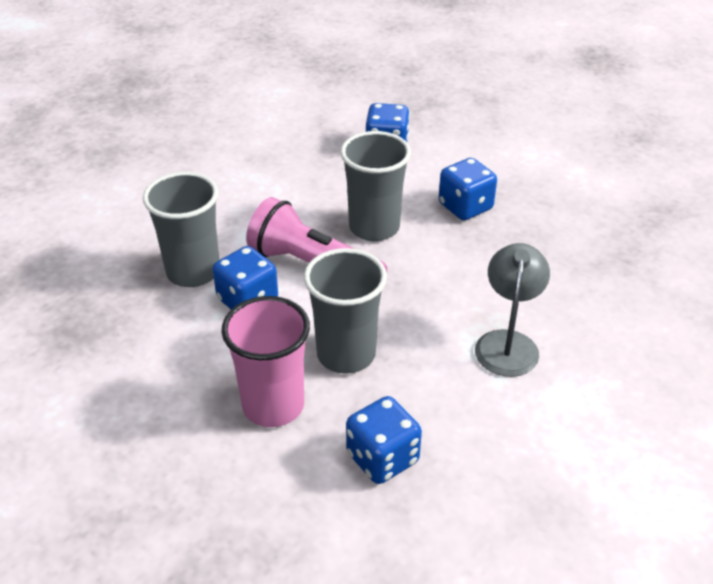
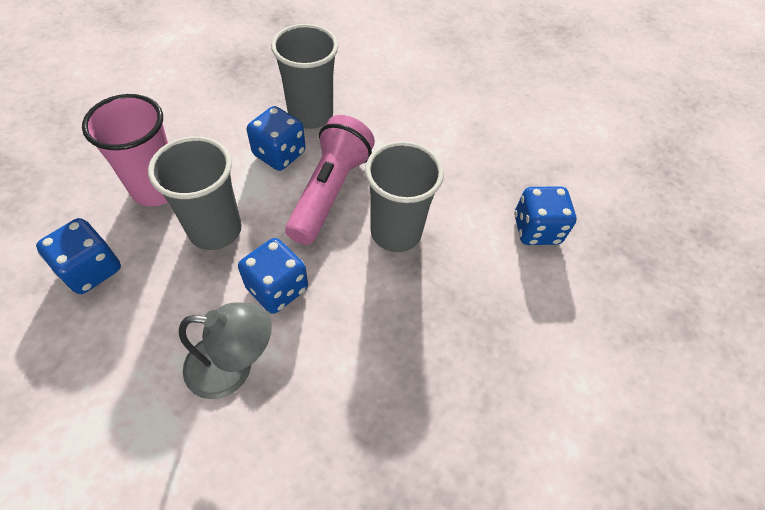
camera: 75 degrees right, 15 degrees up
(465, 207) = (452, 314): blue dice -> blue dice (277, 288)

